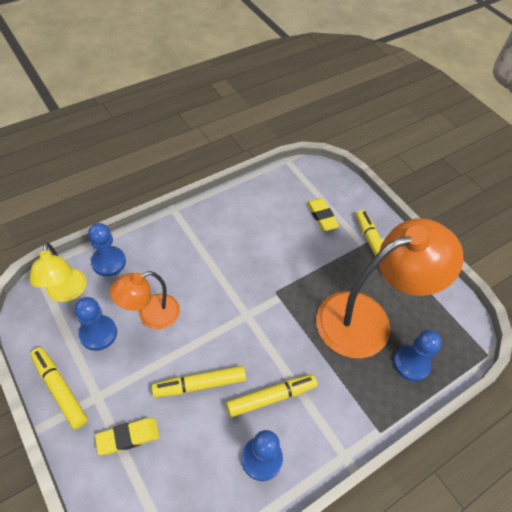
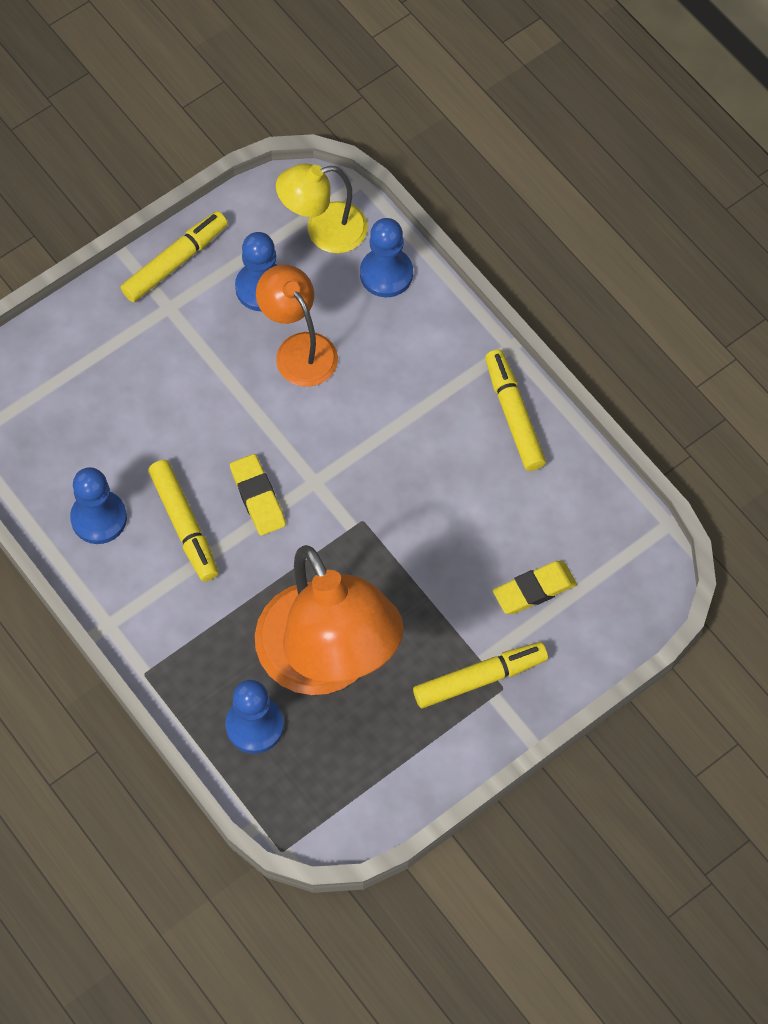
camera: 90 degrees right, 10 degrees up
(128, 437) = (117, 355): yellow eraser -> yellow eraser (257, 497)
(200, 384) = (196, 430): yellow marker -> yellow marker (514, 415)

